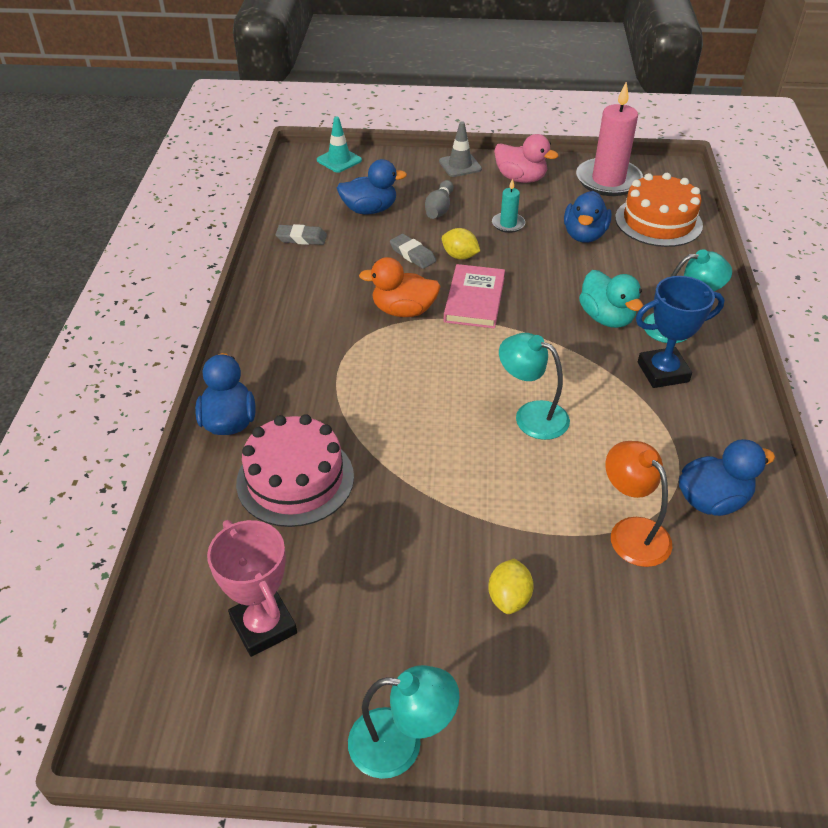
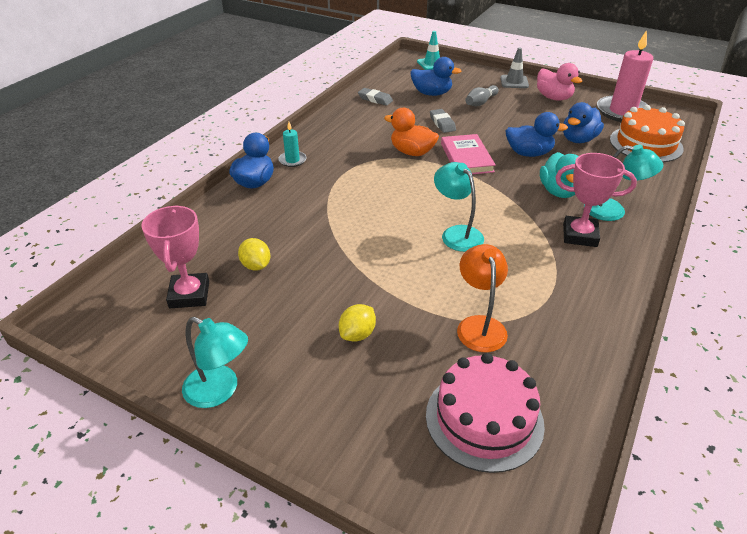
camera: 25 degrees right, 5 degrees down
(295, 479) = (270, 223): pink cake -> pink cake (484, 419)
(460, 256) = (475, 131): yellow lemon -> yellow lemon (256, 266)
(474, 299) = (466, 158): pink book -> pink book turned 45 degrees counterclockwise
(508, 224) = (524, 121): turquoise candle -> turquoise candle (292, 160)
(663, 372) = (580, 235): blue trophy -> pink trophy
(712, 500) = (560, 326): blue duck -> blue duck (529, 153)

